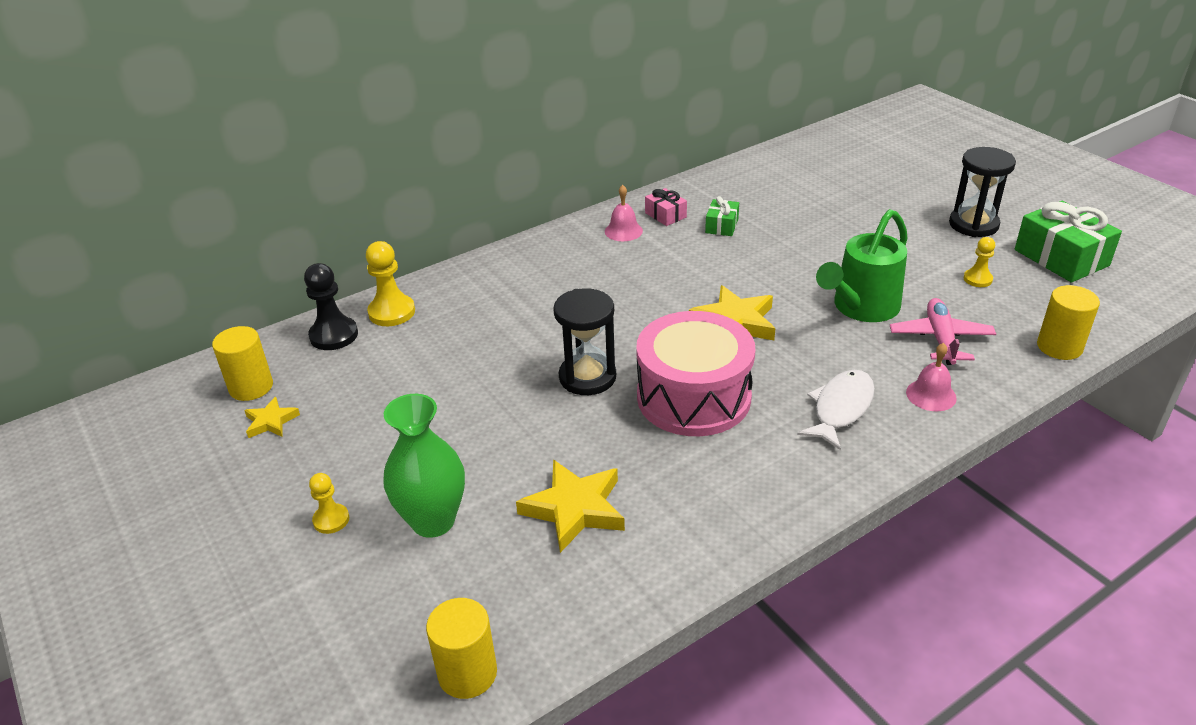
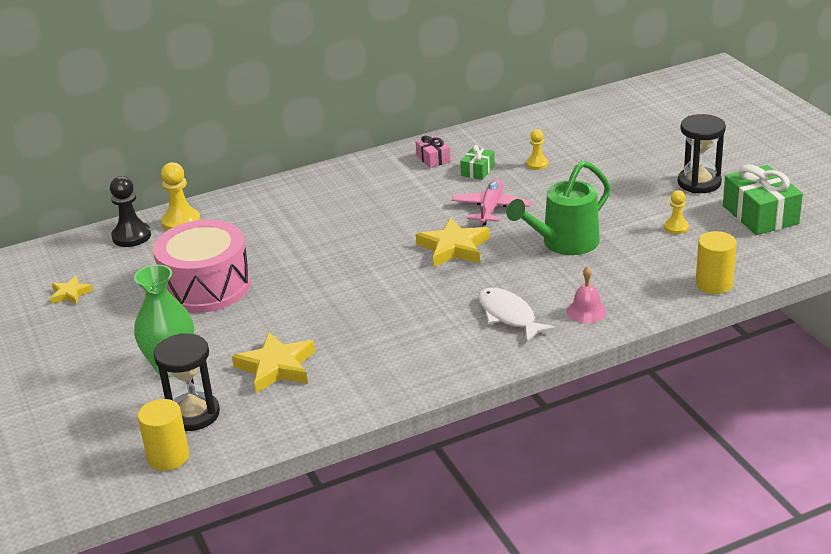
camera: 10 degrees right, 5 degrees down
(251, 387) = (60, 269): yellow cylinder -> none
(331, 520) = (99, 360): yellow pawn -> yellow pawn (537, 164)
(587, 377) = (319, 280): black hourglass -> black hourglass (193, 414)
(623, 231) = (392, 170): pink bell -> none
(693, 397) = (396, 300): pink drum -> pink drum (206, 287)
(840, 408) = (509, 316): white fish -> white fish turned 75 degrees counterclockwise
(940, 339) = (617, 271): pink plane -> pink plane (490, 208)

